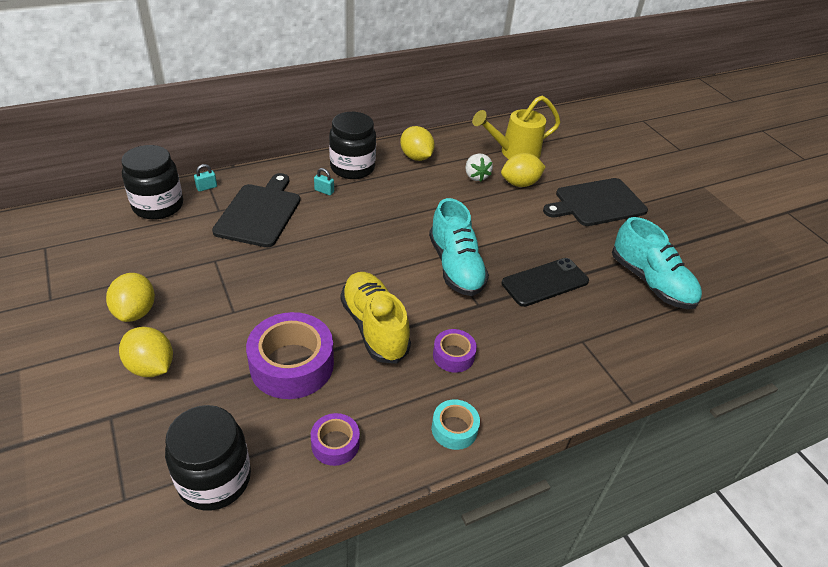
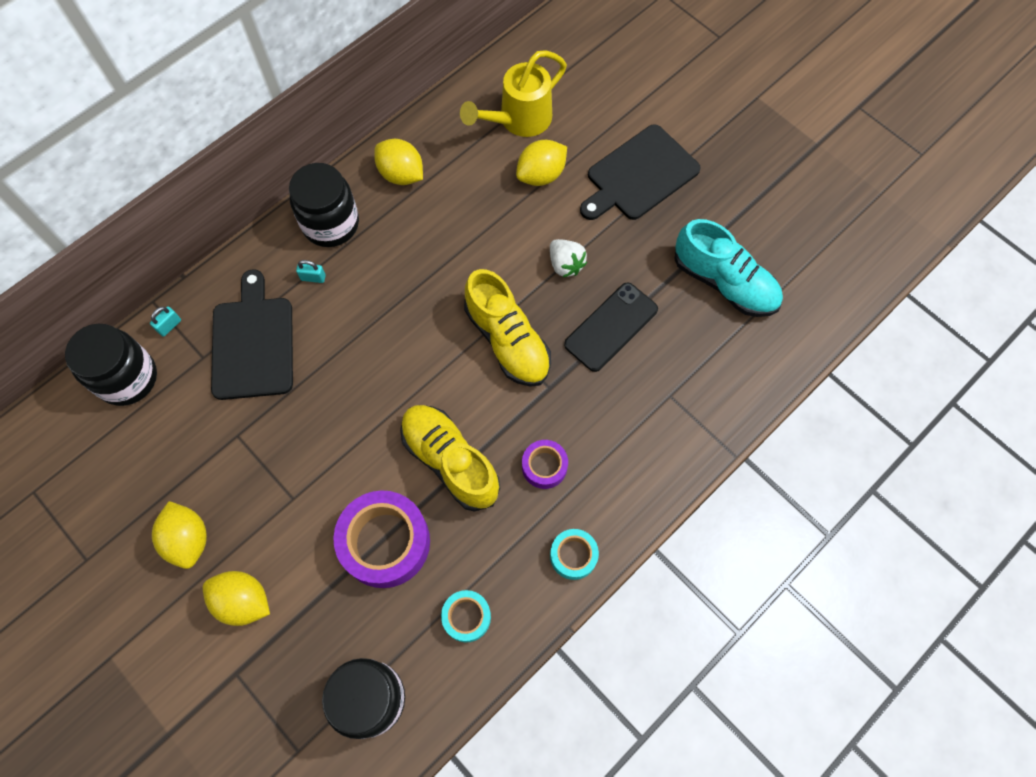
camera: 15 degrees left, 25 degrees up
(335, 444) = (466, 617): purple tape -> turquoise tape
(455, 266) = (507, 341): turquoise shoe -> yellow shoe
(476, 176) = (485, 182): white strawberry -> white strawberry (565, 264)

